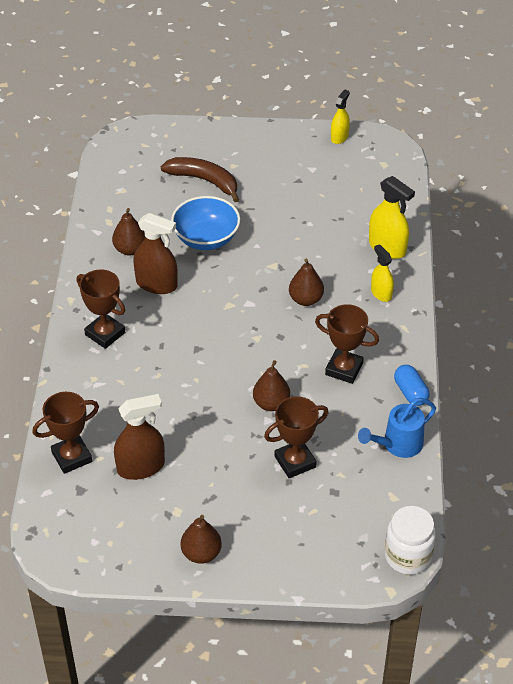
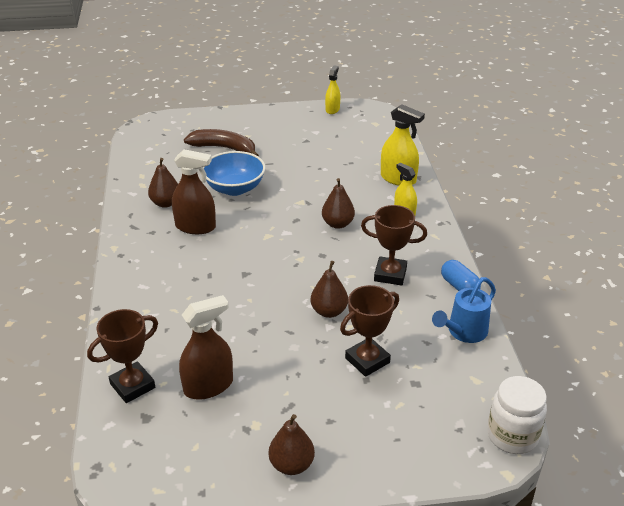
camera: 10 degrees left, 10 degrees down
(105, 334) = (152, 271): brown trophy -> none

